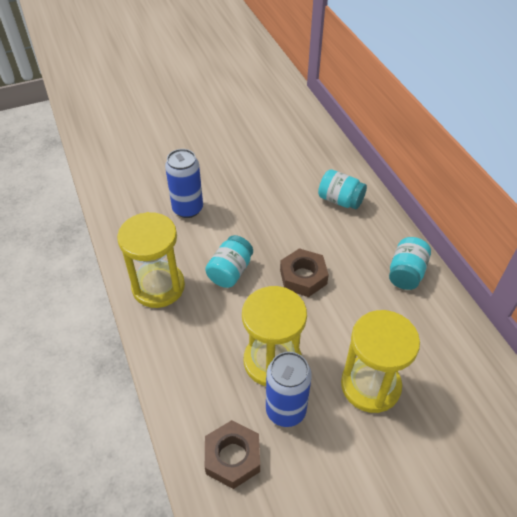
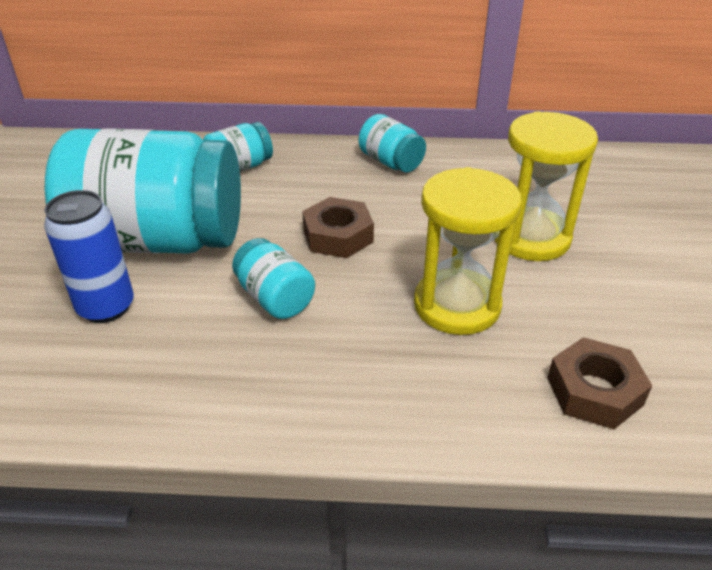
camera: 65 degrees left, 10 degrees down
(158, 286) = (238, 389): yellow hourglass -> none
(249, 201) = (159, 240): none -> turquoise jar
(285, 410) = (538, 317): blue can -> none

